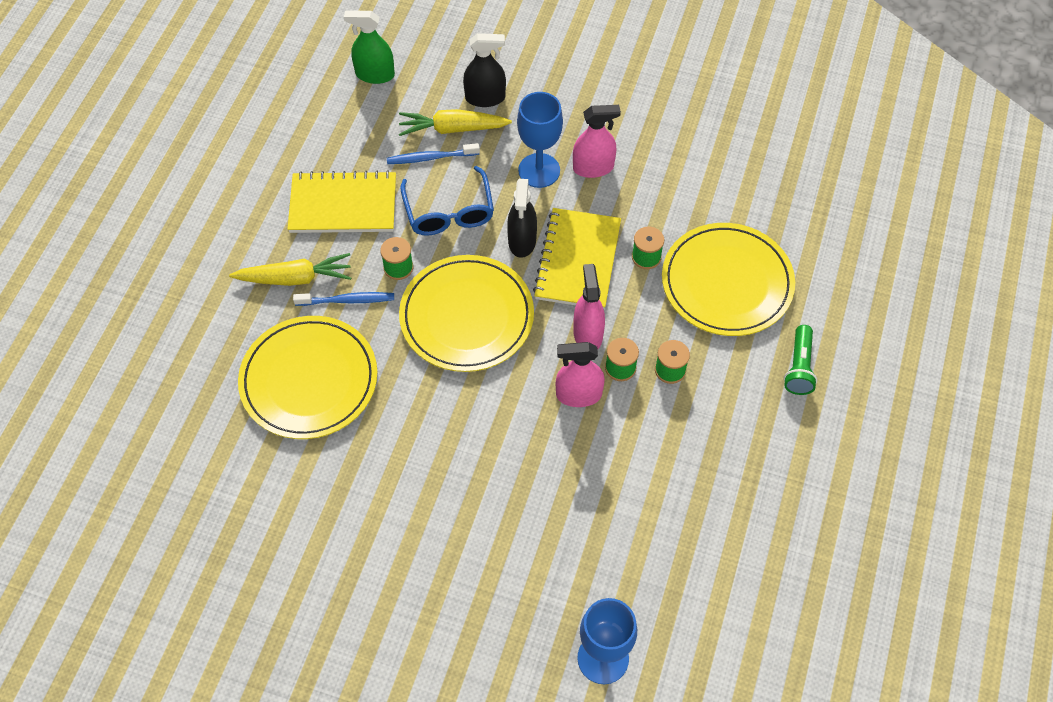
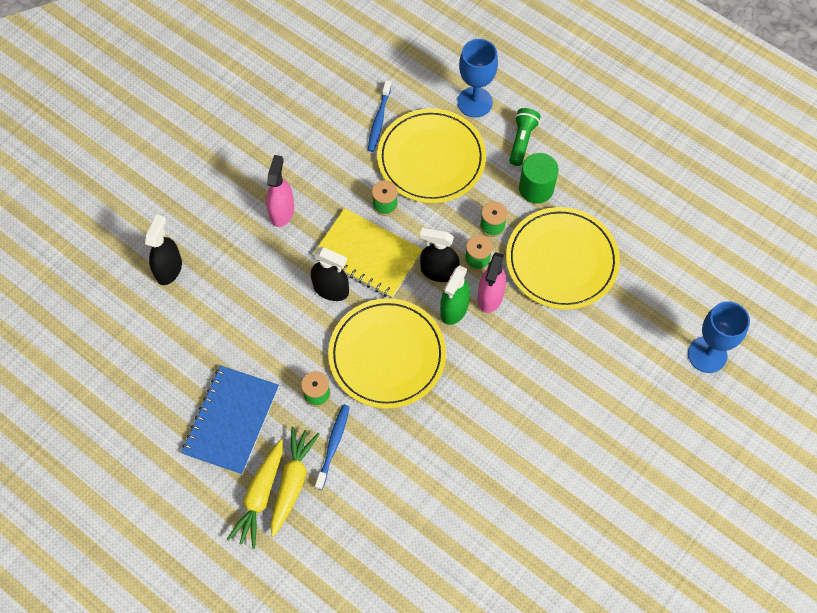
camera: 70 degrees left, 5 degrees up
(309, 380) = (400, 498): yellow plate -> yellow plate (561, 260)
(343, 205) = (231, 420): yellow notebook -> blue notebook
(375, 74) = (96, 352): green spray bottle -> green spray bottle (454, 309)
(431, 158) = (213, 333): blue toothbrush -> blue toothbrush (379, 120)
(449, 212) = (277, 336): blue glasses -> none
(453, 129) = (190, 306): yellow carrot -> yellow carrot (260, 496)
(539, 170) = (266, 253): blue goblet -> blue goblet (475, 102)
(588, 334) = (439, 271): pink spray bottle -> black spray bottle
(741, 401) = (536, 188): none -> green cylinder
(799, 367) = (522, 141): green flashlight -> green flashlight turned 105 degrees counterclockwise

